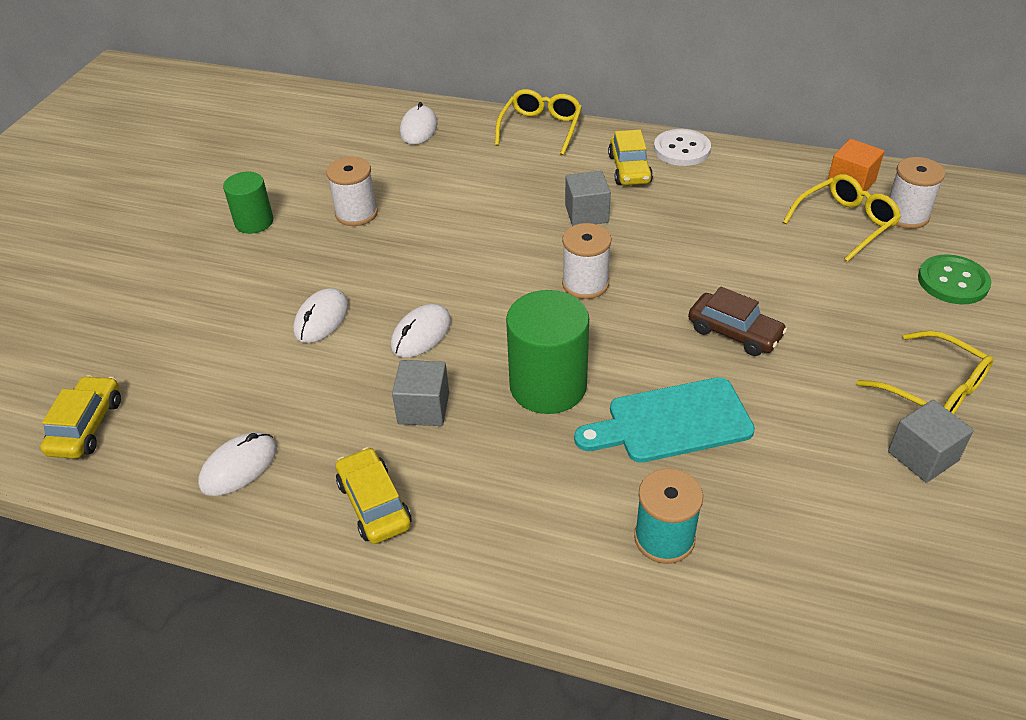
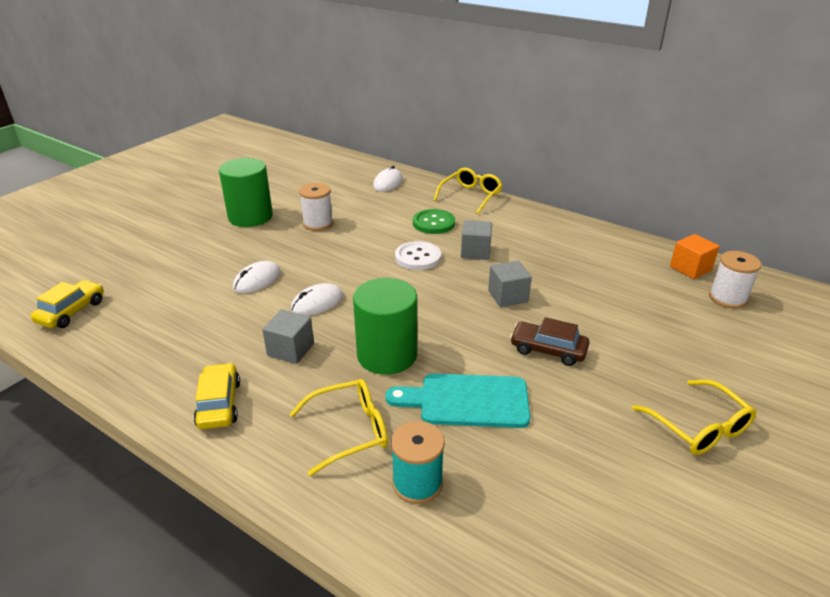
camera: 15 degrees right, 10 degrees down
(239, 466) = (147, 358): white mouse -> none
(254, 222) = (250, 217): green cylinder -> green cylinder, size x1.64
(585, 284) = (450, 295): white spool -> none
(629, 169) = (521, 230): yellow car -> none
(681, 149) = (566, 225): white button -> white button (418, 257)
(734, 333) = (548, 350): brown car -> brown car turned 150 degrees clockwise
(845, 223) = (674, 294): yellow glasses -> yellow glasses (349, 431)
(922, 456) = (667, 476): grey cube -> grey cube (508, 296)
(953, 282) = (749, 352): green button -> green button (433, 223)

